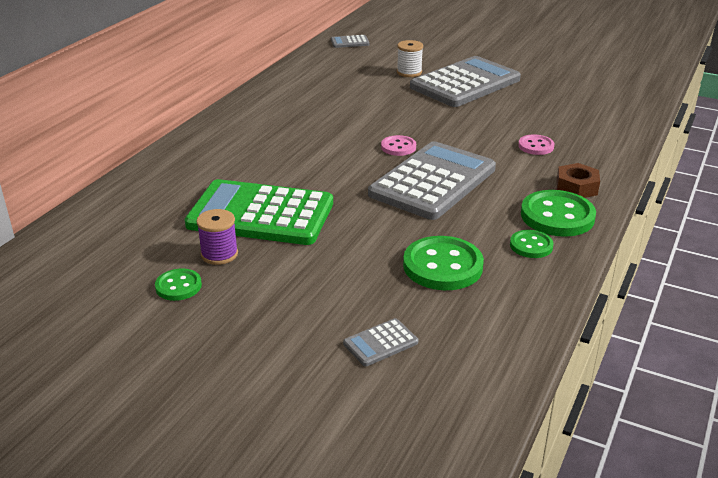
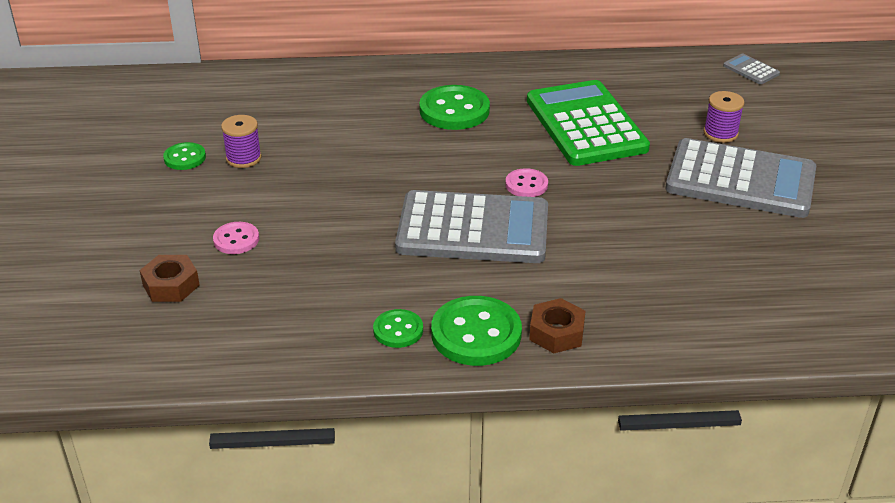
camera: 60 degrees right, 5 degrees up
(261, 214) = (323, 154): green calculator -> green calculator (586, 124)
(380, 343) = (171, 285): grey calculator -> brown nut
(409, 72) = (720, 133): white spool -> purple spool
(442, 266) = (315, 283): green button -> green button (454, 110)
(536, 146) = (629, 277): pink button -> pink button (236, 240)

